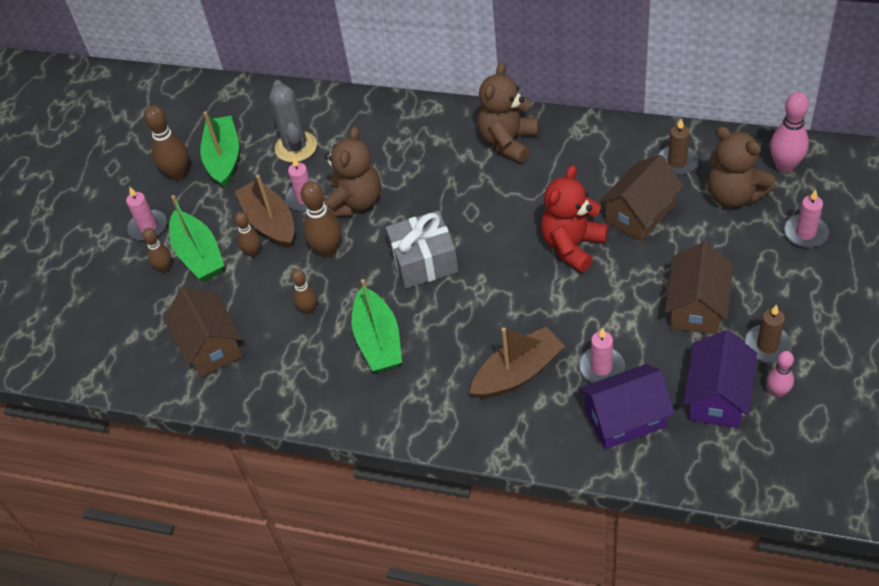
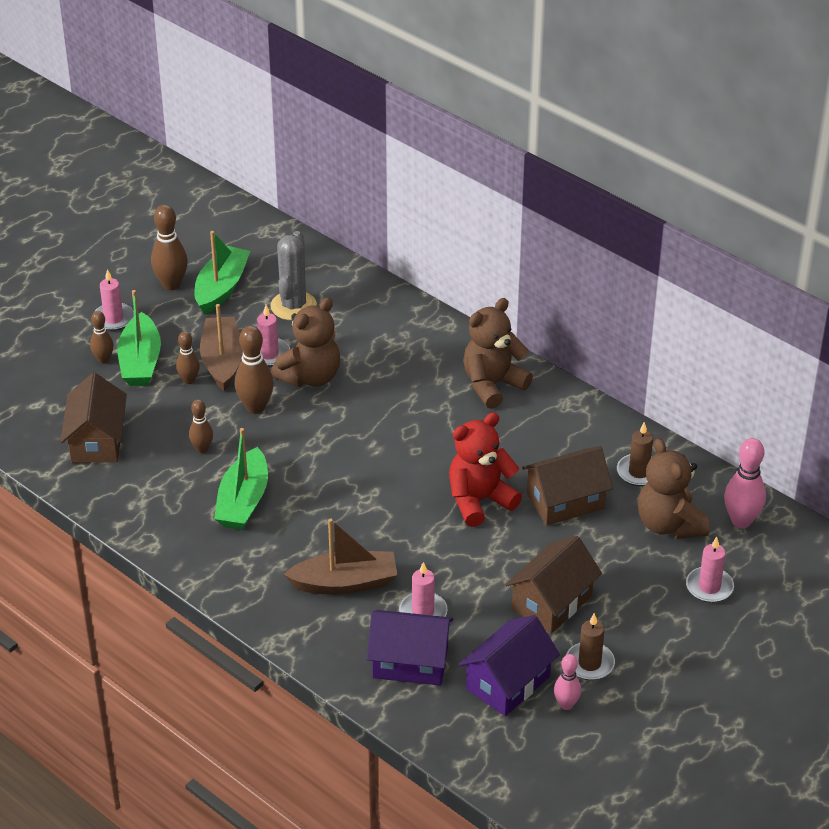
camera: 20 degrees right, 10 degrees down
(424, 261) = (334, 454): grey gift -> none

